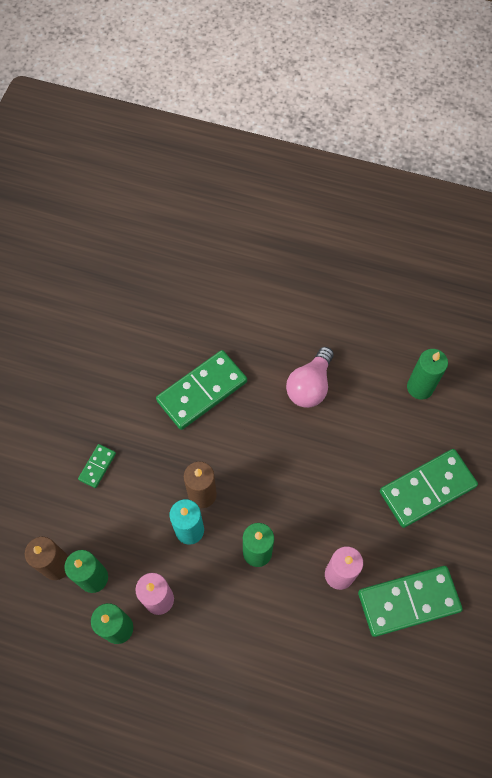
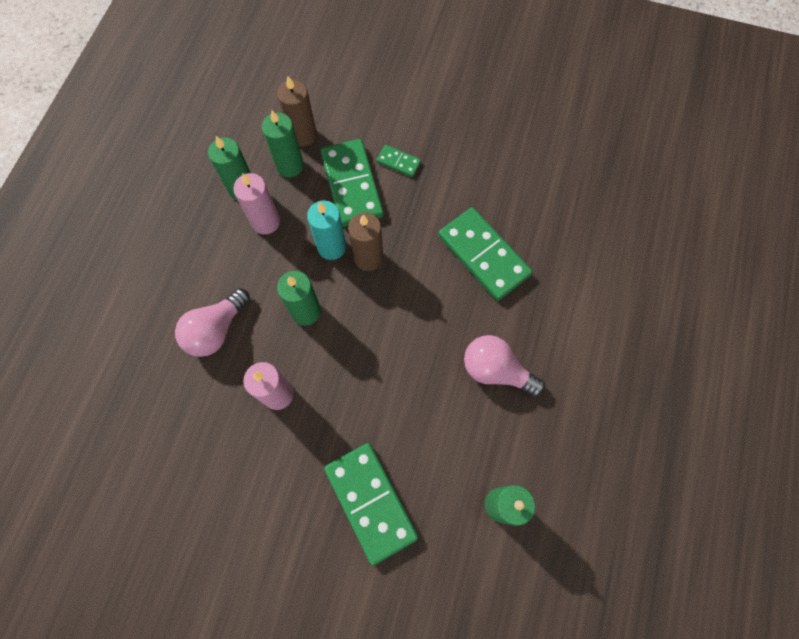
camera: 90 degrees right, 5 degrees up
(277, 641) = (216, 330): none -> pink light bulb
(408, 601) = (244, 468): green domino -> green domino (352, 185)

